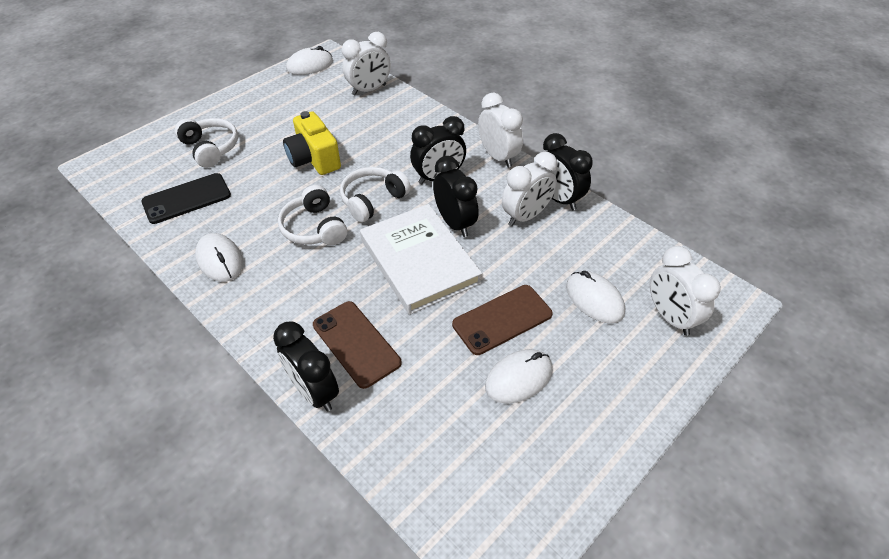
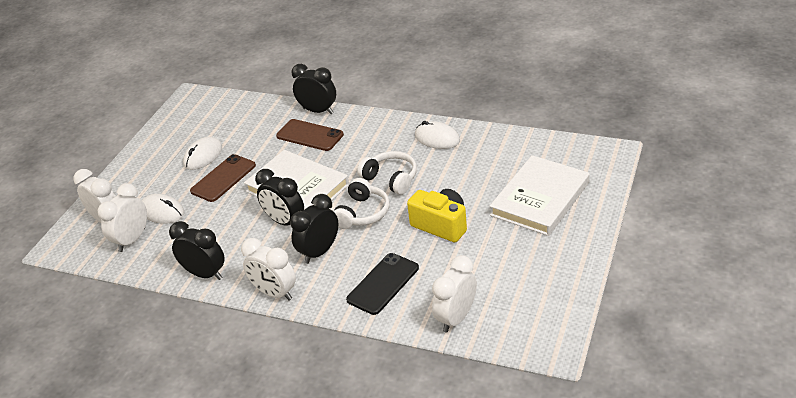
camera: 160 degrees right, 10 degrees down
(187, 199) = (508, 160): black phone -> black phone (383, 284)
(211, 148) = (540, 199): white headphones -> white book
(310, 65) = (554, 324): white mouse -> none
(526, 216) = (229, 249): white clock -> white clock (132, 240)

